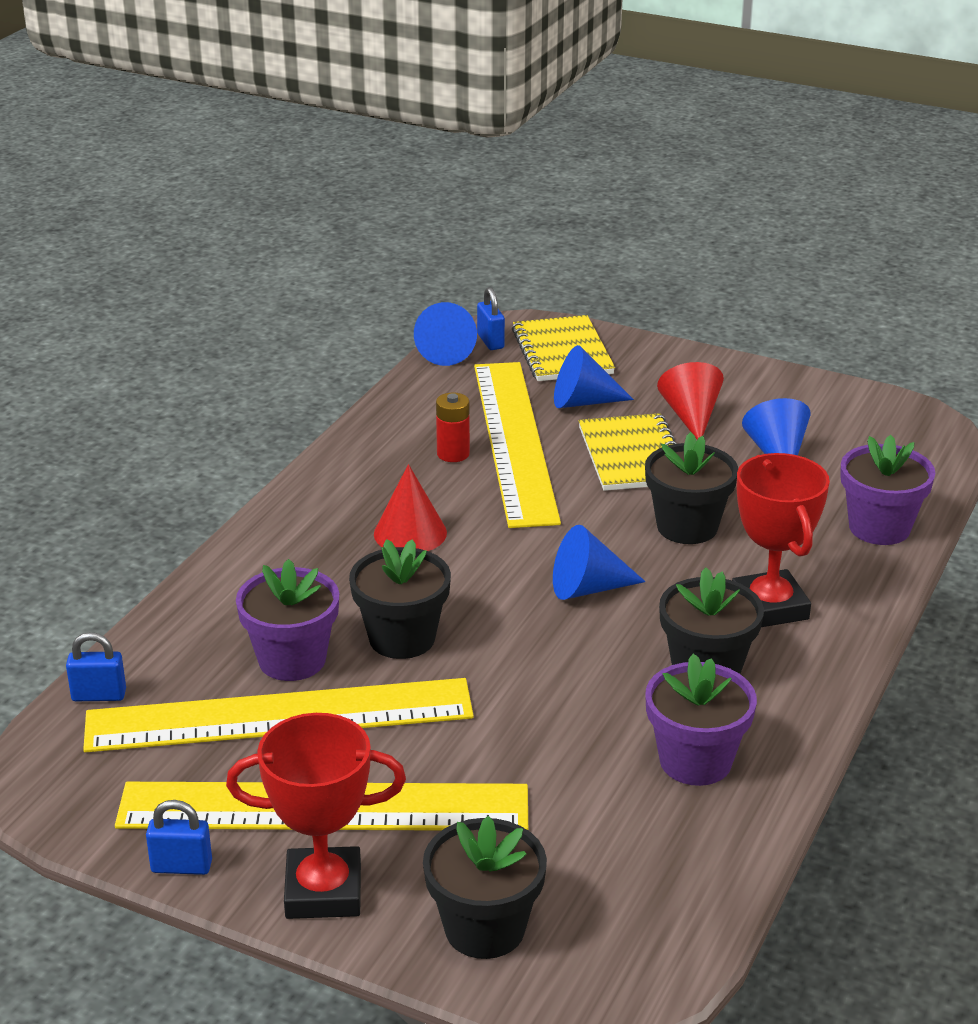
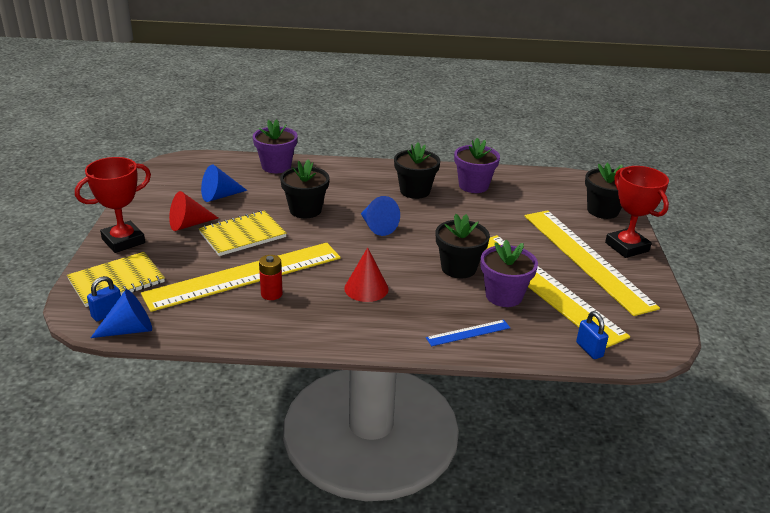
camera: 115 degrees left, 0 degrees up
(181, 867) = (656, 284): blue padlock -> none
(234, 593) = (468, 333): none -> blue ruler
(583, 402) = (185, 261): blue cone -> none
(769, 607) = (358, 183): red trophy -> red trophy (123, 241)

